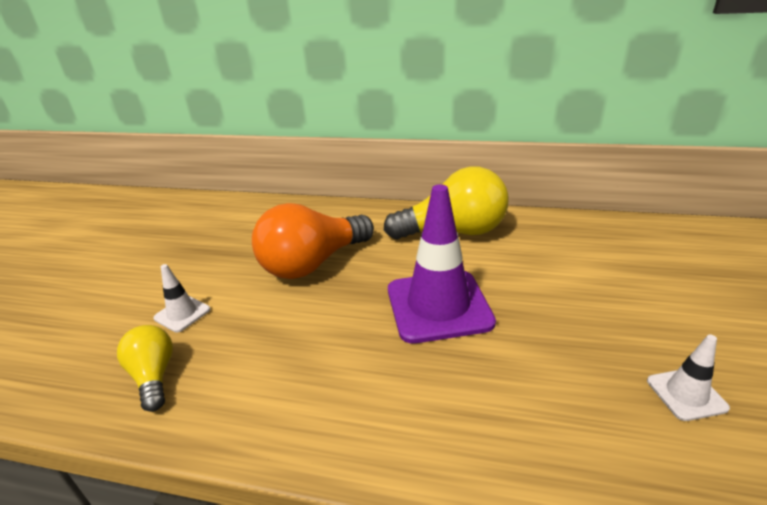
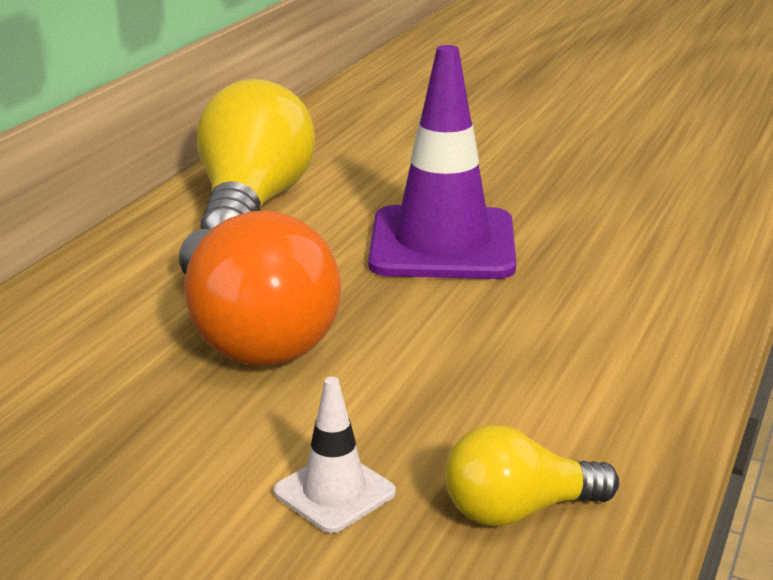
camera: 80 degrees left, 5 degrees down
(686, 394) = (634, 157): white traffic cone -> none

